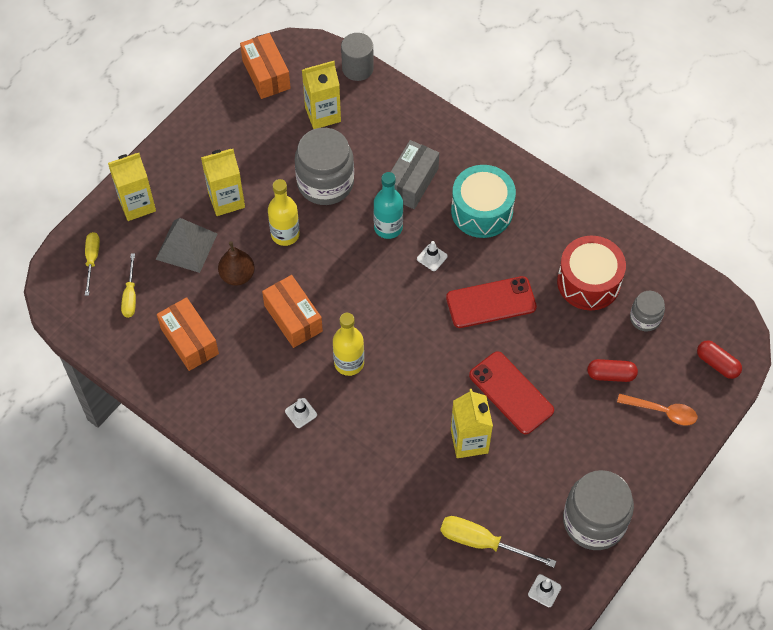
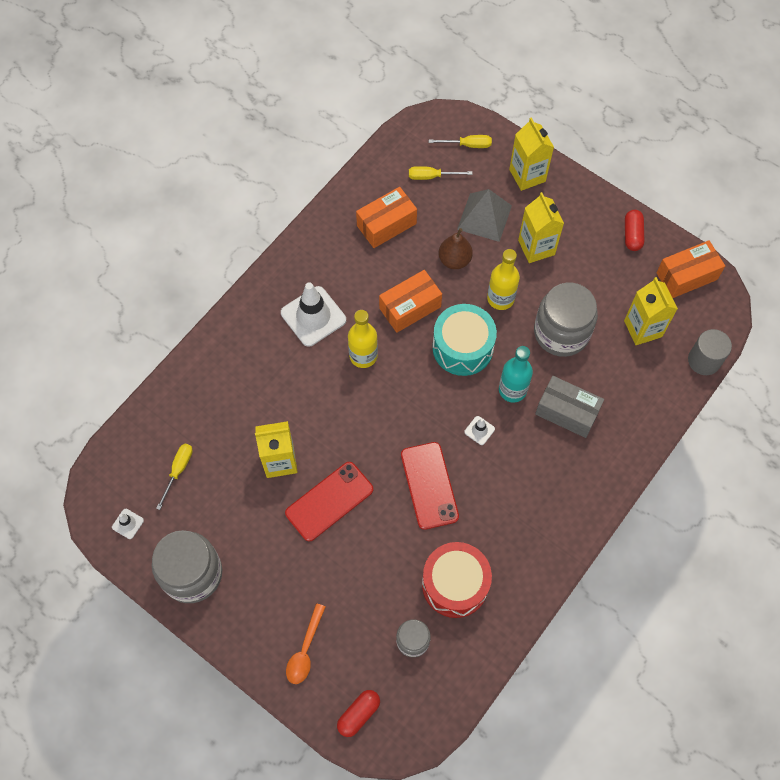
camera: 90 degrees right, 5 degrees up
(301, 413) = (313, 316): white traffic cone -> white traffic cone, size x2.24
(482, 211) = (536, 479): turquoise drum -> turquoise drum (462, 347)
(483, 542) = (178, 470): yellow screwdriver -> yellow screwdriver, size x0.65
(611, 375) = (347, 600): red capsule -> red capsule (632, 235)

